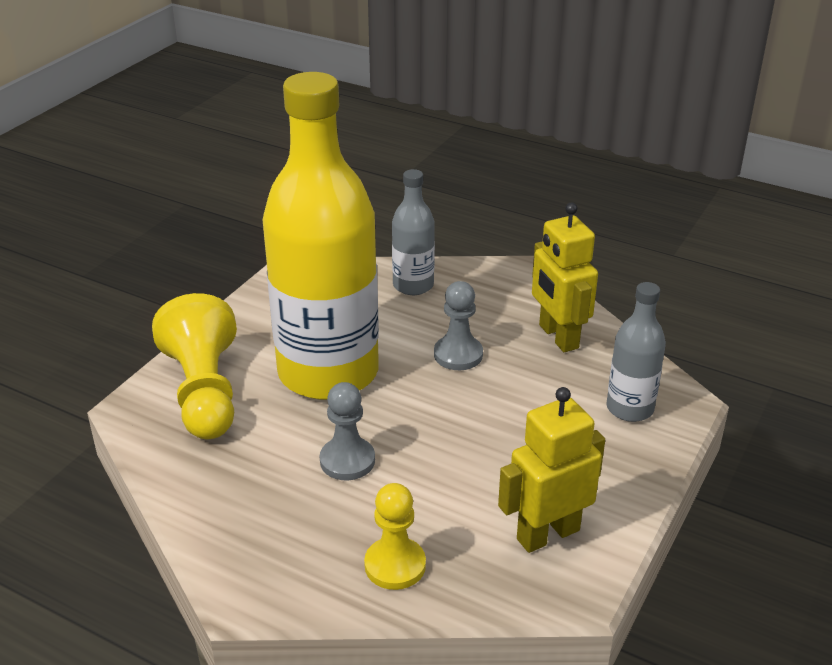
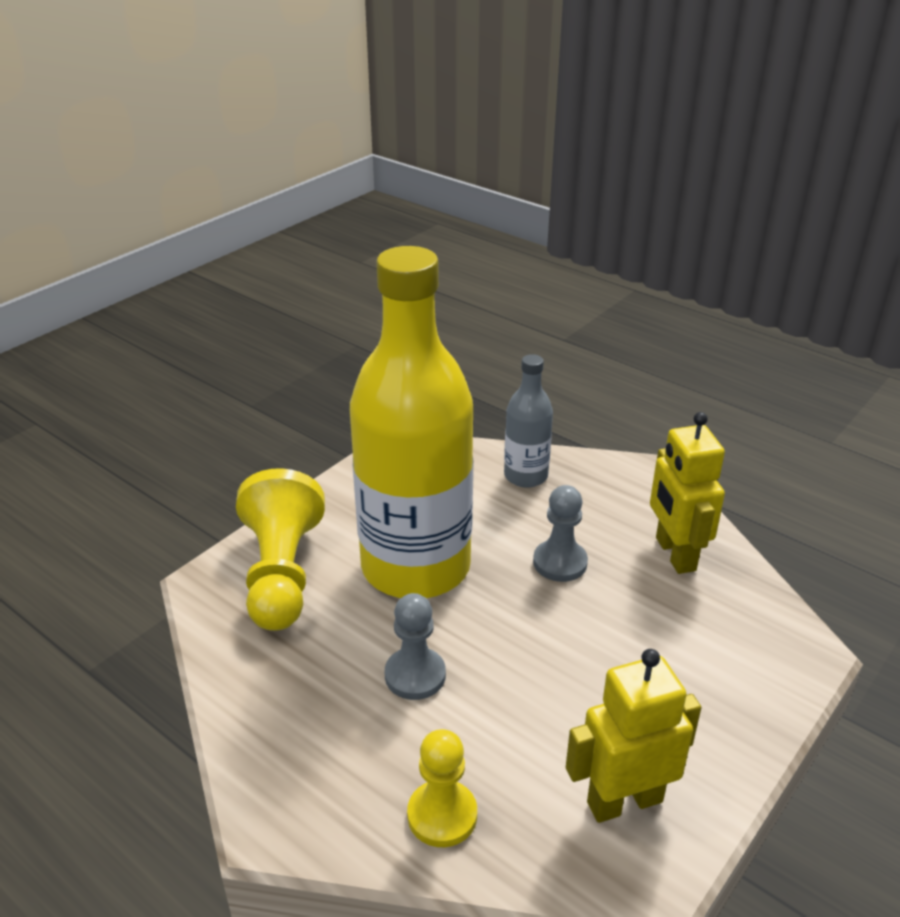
camera: 10 degrees right, 0 degrees up
(629, 408) = (744, 652): grey bottle -> none

